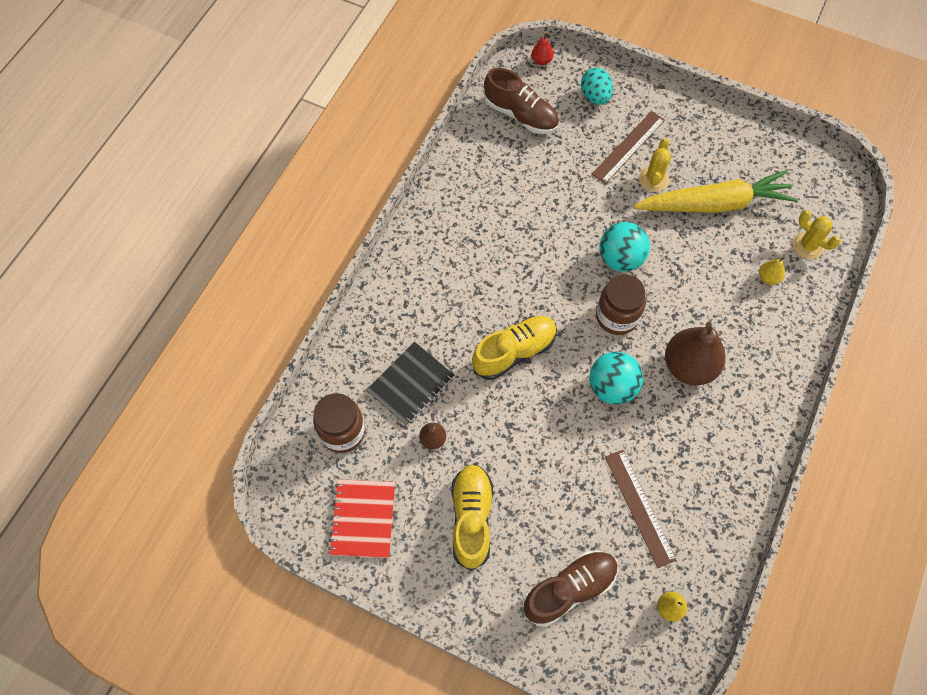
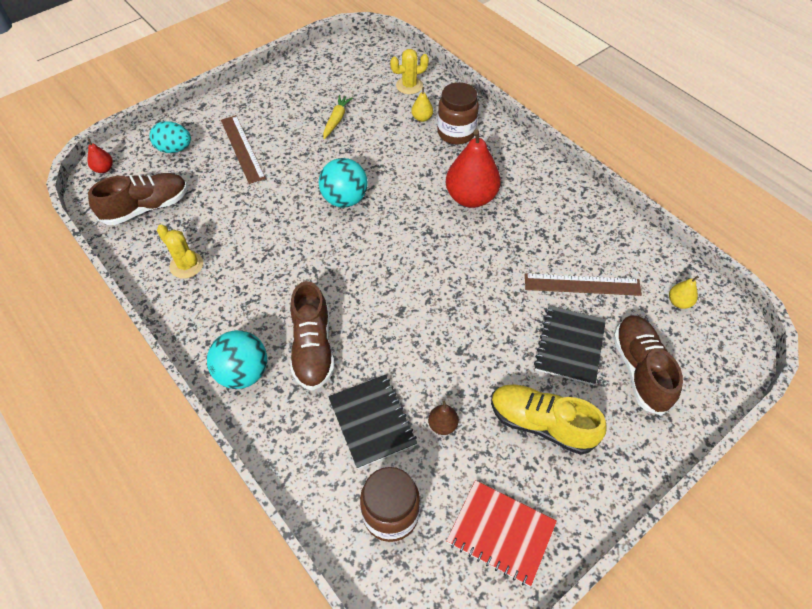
camera: 65 degrees left, 10 degrees down
(453, 310) = (313, 348): none -> brown shoe
(514, 352) = (387, 315): yellow shoe -> none
(563, 517) = (569, 346): none -> black notebook
(611, 387) = (462, 257): turquoise ball -> turquoise ball (243, 373)
(616, 316) = (398, 225): brown jar -> brown jar (456, 133)
(653, 179) = (286, 146): yellow cactus -> yellow cactus (186, 265)
(689, 366) = (470, 197): brown pear -> red pear
(714, 204) = (336, 120): yellow carrot -> yellow carrot, size x0.44

